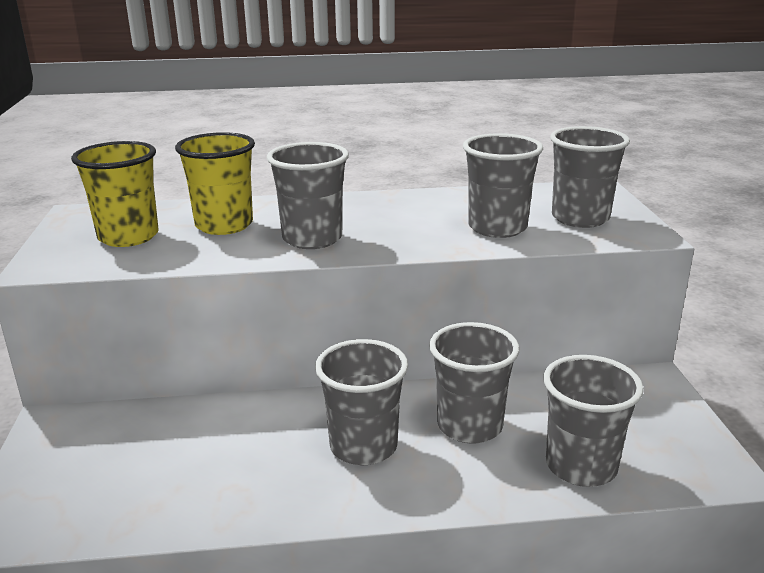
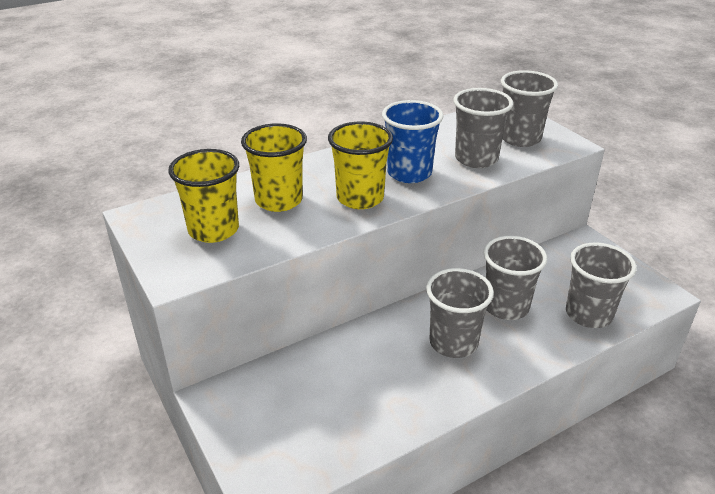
camera: 25 degrees left, 10 degrees up
(312, 239) = (360, 198): grey cup -> yellow cup
(397, 227) = (409, 173): none -> blue cup

